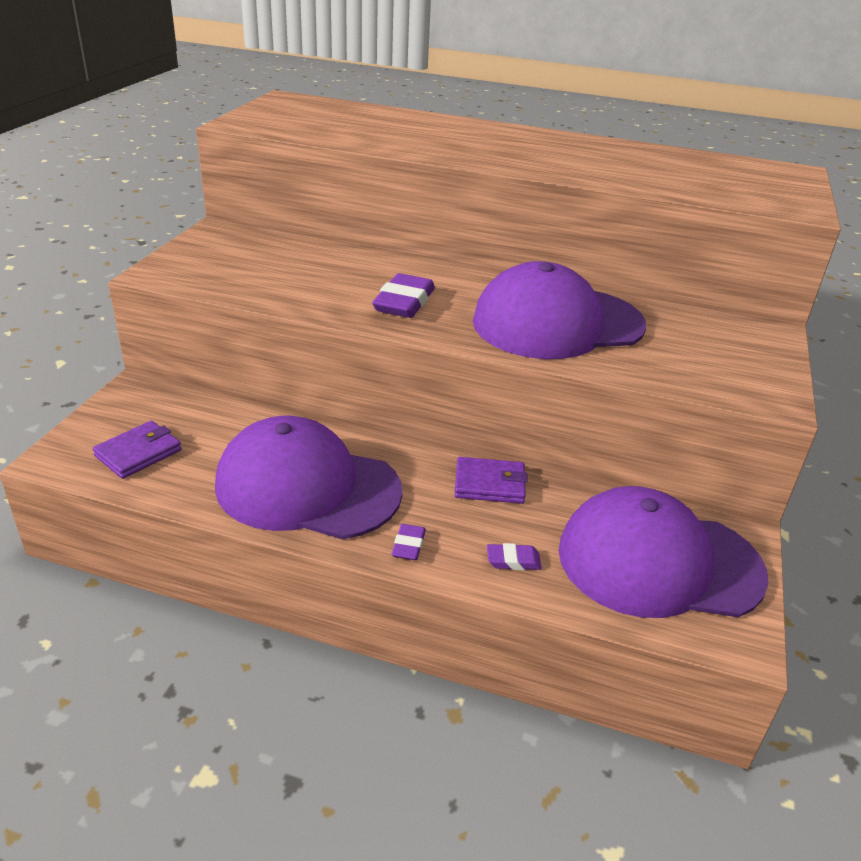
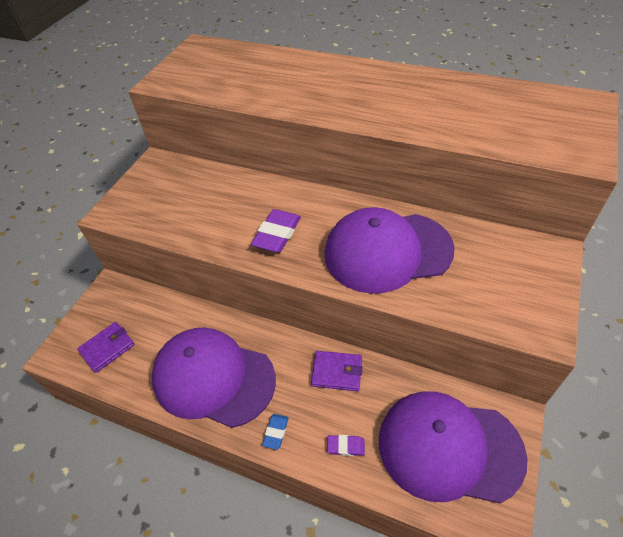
camera: 10 degrees right, 15 degrees up
(408, 545) = (276, 432): purple eraser -> blue eraser

